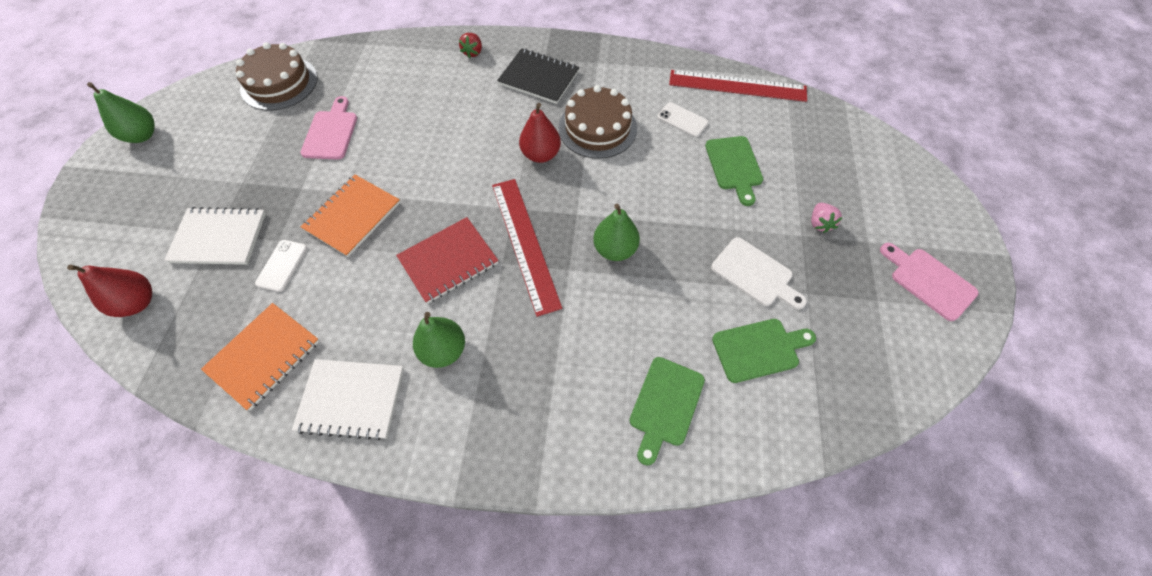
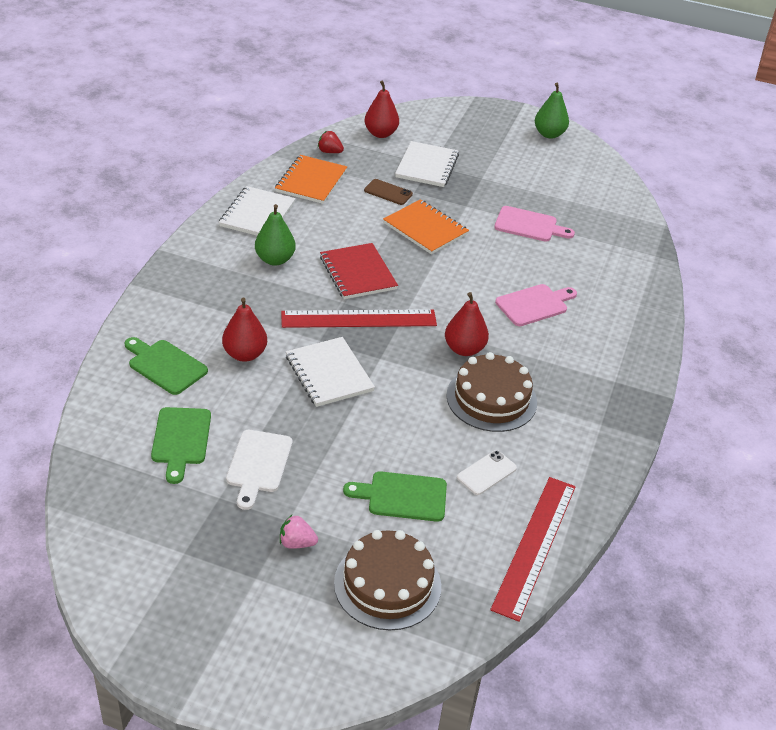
camera: 100 degrees right, 20 degrees down
(264, 356) = (311, 181): orange notebook -> orange notebook turned 60 degrees clockwise
(279, 83) = (602, 201): brown cake -> brown cake (387, 584)
(282, 265) = (388, 192): white phone -> brown phone
(473, 52) = (631, 327): red strawberry -> red strawberry (329, 152)
(539, 78) = (581, 370): black notebook -> none
(615, 249) = (329, 374): green pear -> white notebook
(616, 331) = (245, 354): none -> red pear
(755, 274) = (258, 465): white cutting board -> white cutting board turned 45 degrees counterclockwise
(929, 281) = (183, 610): pink cutting board -> pink cutting board (534, 304)

